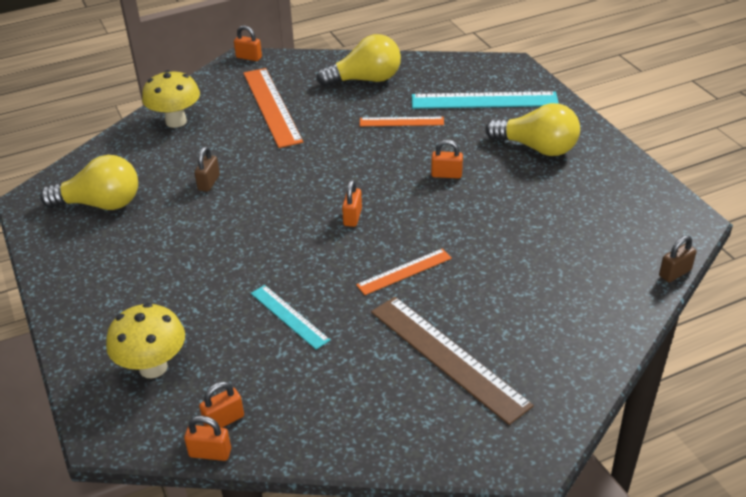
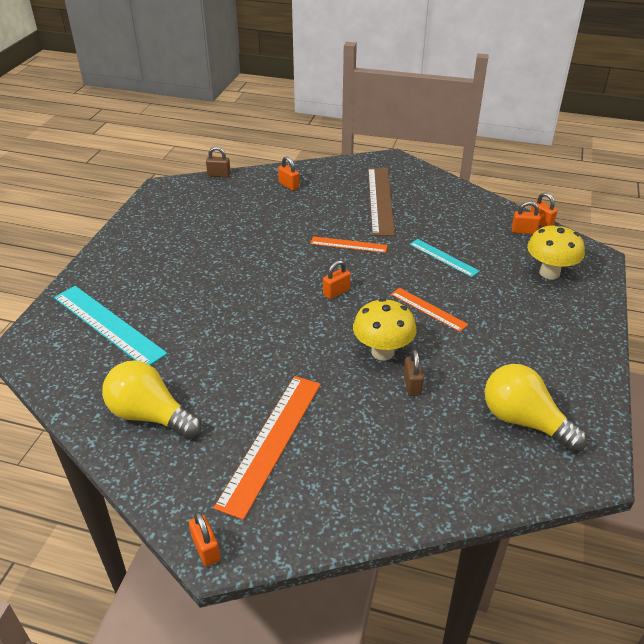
camera: 140 degrees left, 0 degrees up
(176, 121) = (381, 488): yellow mushroom -> yellow mushroom (382, 352)
(209, 183) = (412, 385): brown padlock -> brown padlock turned 60 degrees counterclockwise
(289, 316) = (443, 257): turquoise ruler -> turquoise ruler turned 45 degrees counterclockwise
(401, 122) = (195, 346): orange ruler -> orange ruler (428, 309)
(446, 174) = (235, 284): orange padlock -> orange padlock (289, 185)
(537, 148) = (150, 267): yellow light bulb -> none

